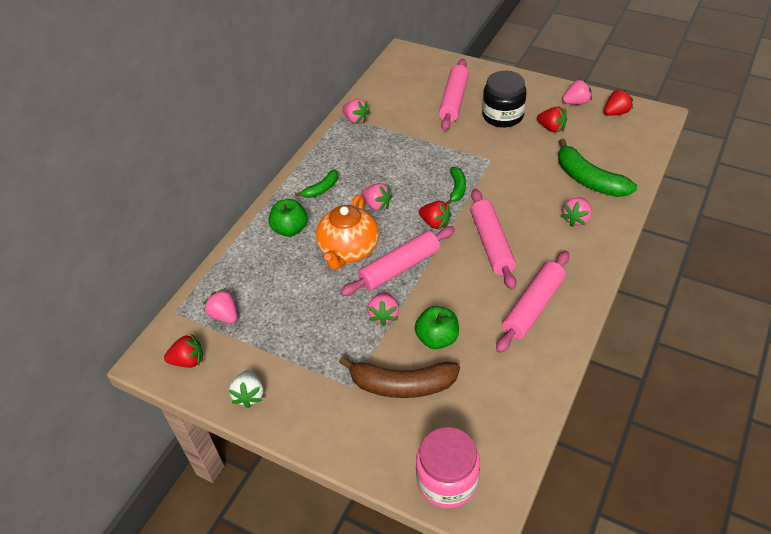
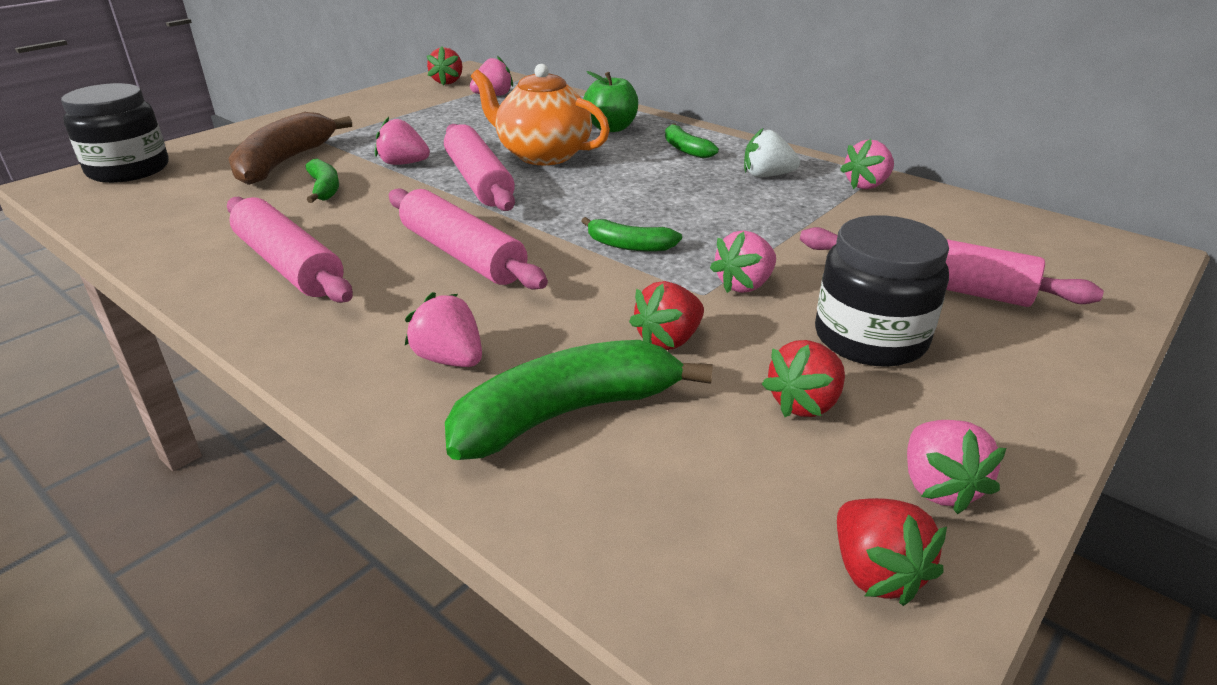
camera: 100 degrees right, 15 degrees down
(249, 395) = (373, 100): white strawberry -> white strawberry (767, 176)
(376, 205) = (626, 179): pink strawberry -> pink strawberry (744, 285)
(435, 223) = (552, 216): red strawberry -> red strawberry (669, 340)
(437, 338) = (324, 189): green apple -> green banana
(447, 480) = (128, 170): pink jar -> black jar
(492, 244) = (462, 254): pink rolling pin -> pink rolling pin turned 45 degrees clockwise

